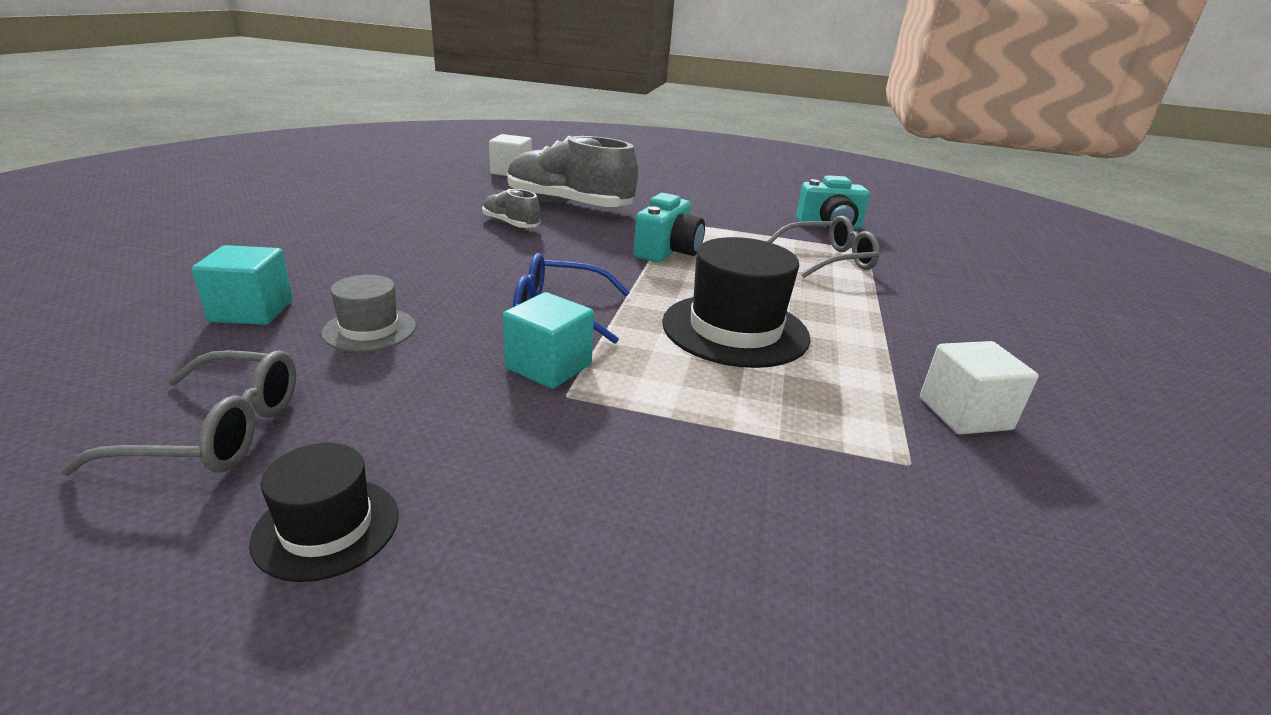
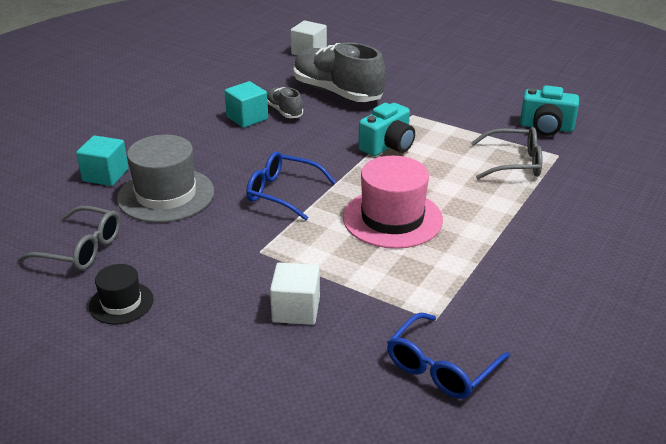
camera: 20 degrees right, 5 degrees up
(369, 329) = (166, 195): grey hat -> grey hat, size x1.81
(548, 366) = (258, 232): turquoise cube -> turquoise cube (247, 118)
(735, 329) = (392, 218): black hat -> pink hat
(964, 414) = (501, 296): white cube -> white cube (296, 310)
(993, 546) = (441, 367): none -> blue glasses

